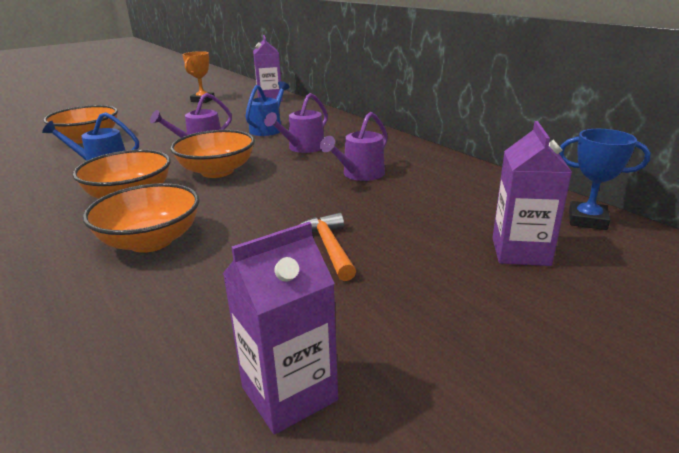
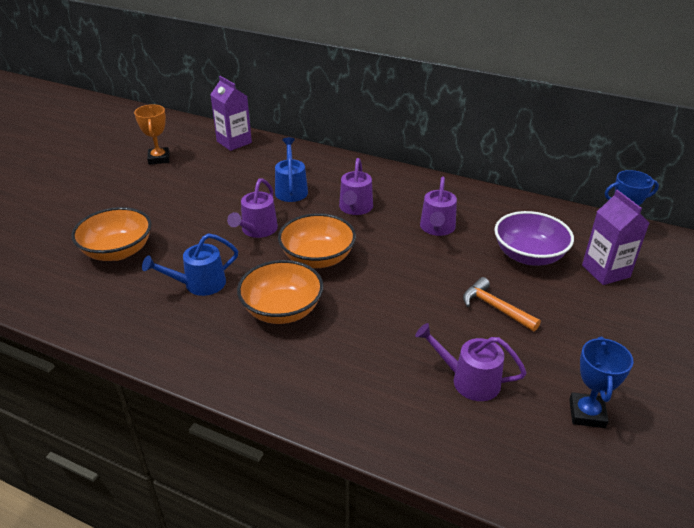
camera: 30 degrees left, 10 degrees up
(151, 241) = (367, 347): orange bowl -> none
(199, 301) = (468, 380): none -> purple watering can
(289, 394) = (587, 413): purple carton -> blue trophy
(433, 215) = (529, 255): none -> purple bowl

